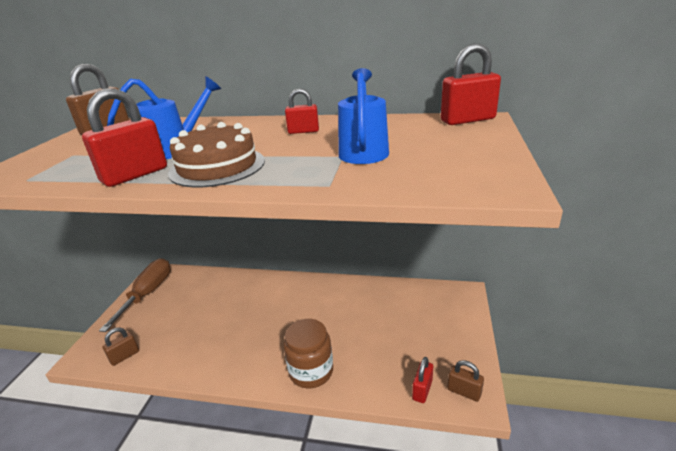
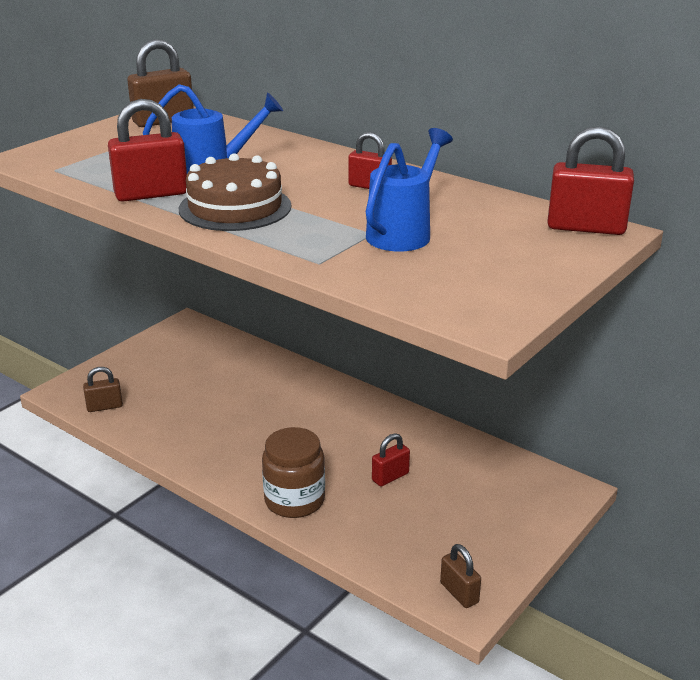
camera: 25 degrees right, 0 degrees up
(148, 294) = (164, 345): brown screwdriver -> none
(422, 390) = (409, 570): red padlock -> red padlock (390, 477)

